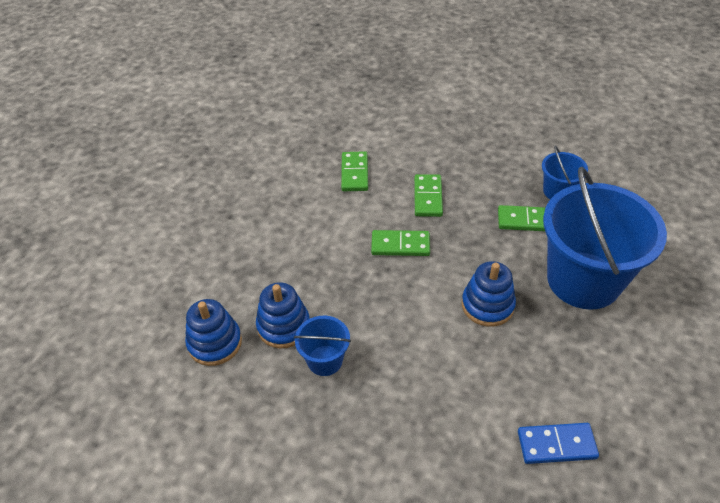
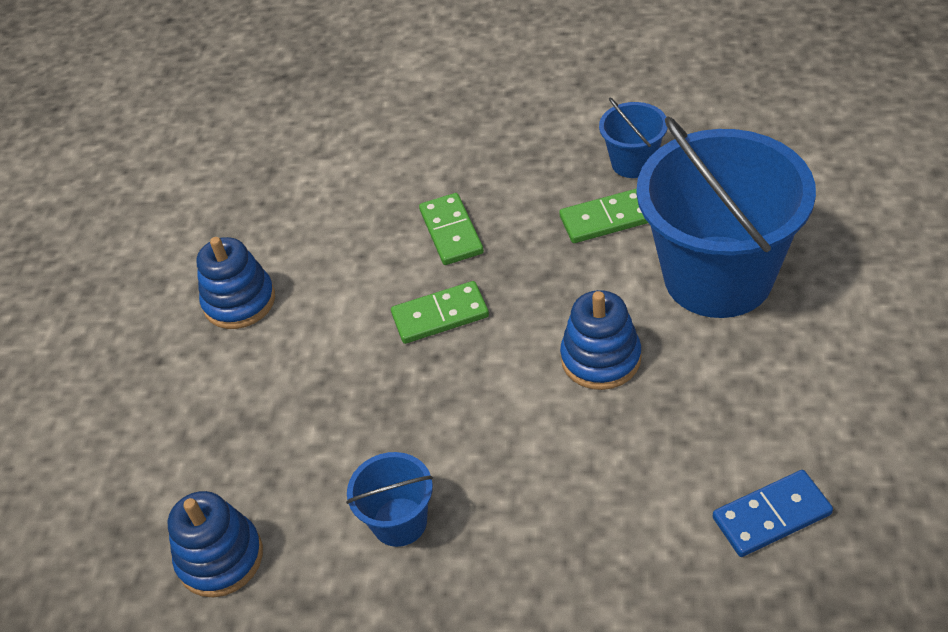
camera: 15 degrees left, 0 degrees up
(283, 326) = (316, 495): blue stacking toy -> blue stacking toy (239, 301)
(354, 173) = (326, 232): green domino -> none

